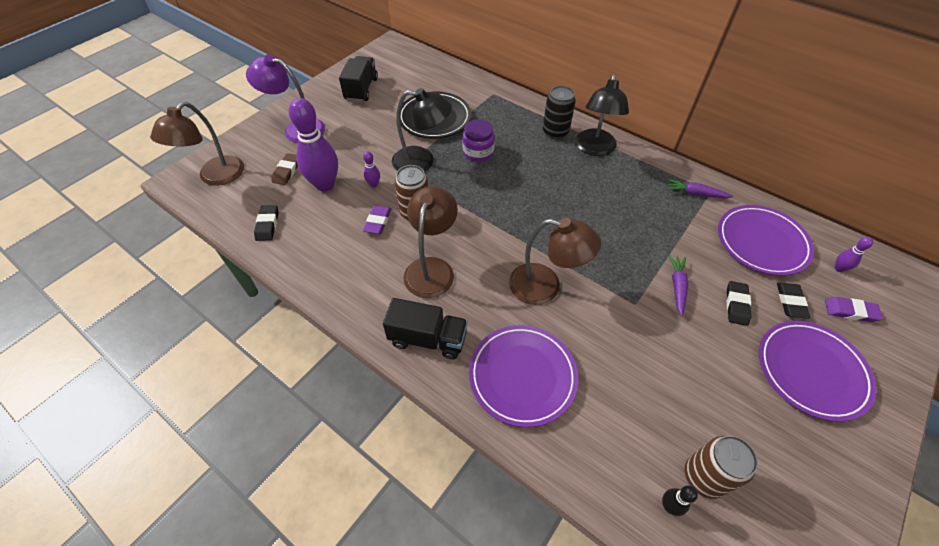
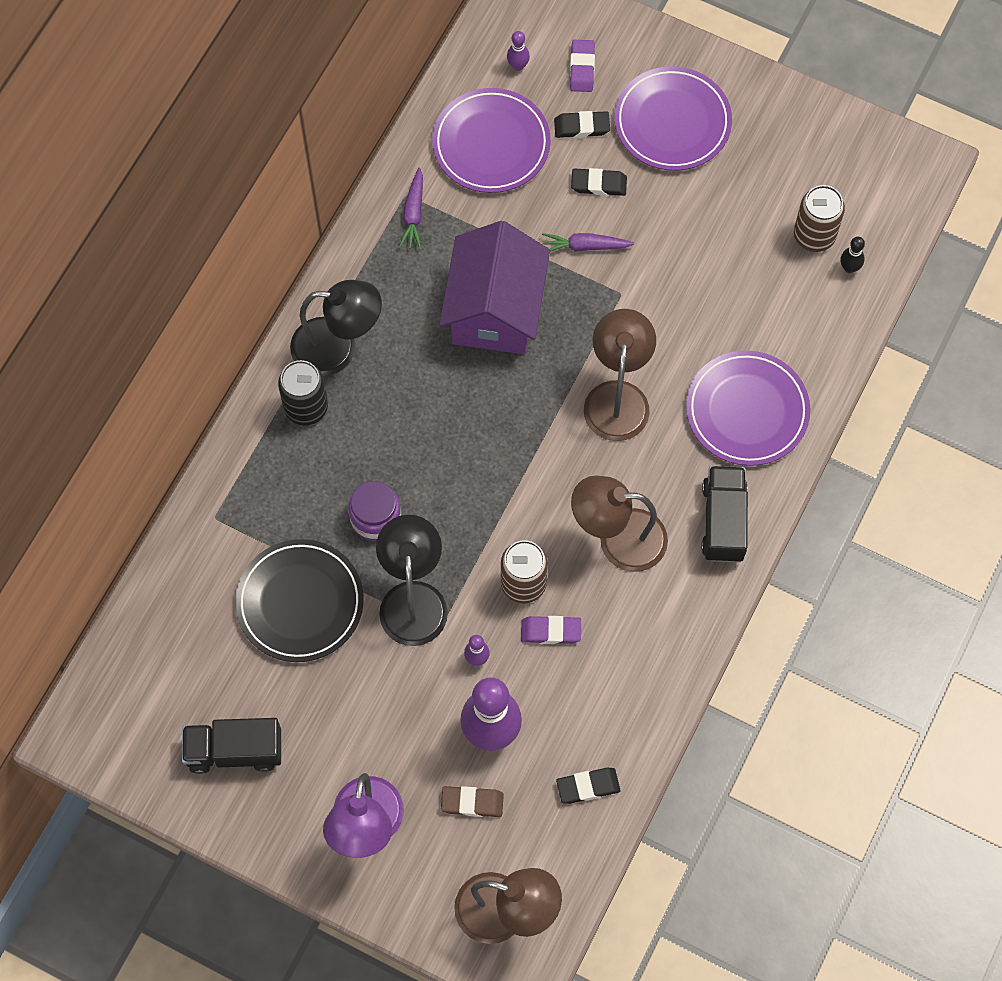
camera: 100 degrees left, 15 degrees up
(621, 226) = (495, 310): none -> purple house

